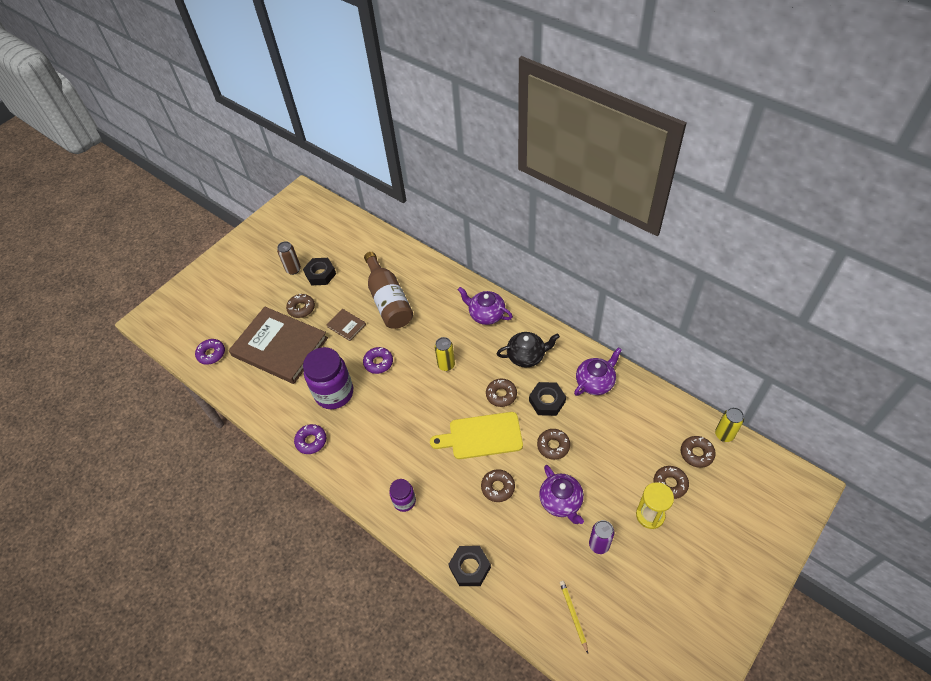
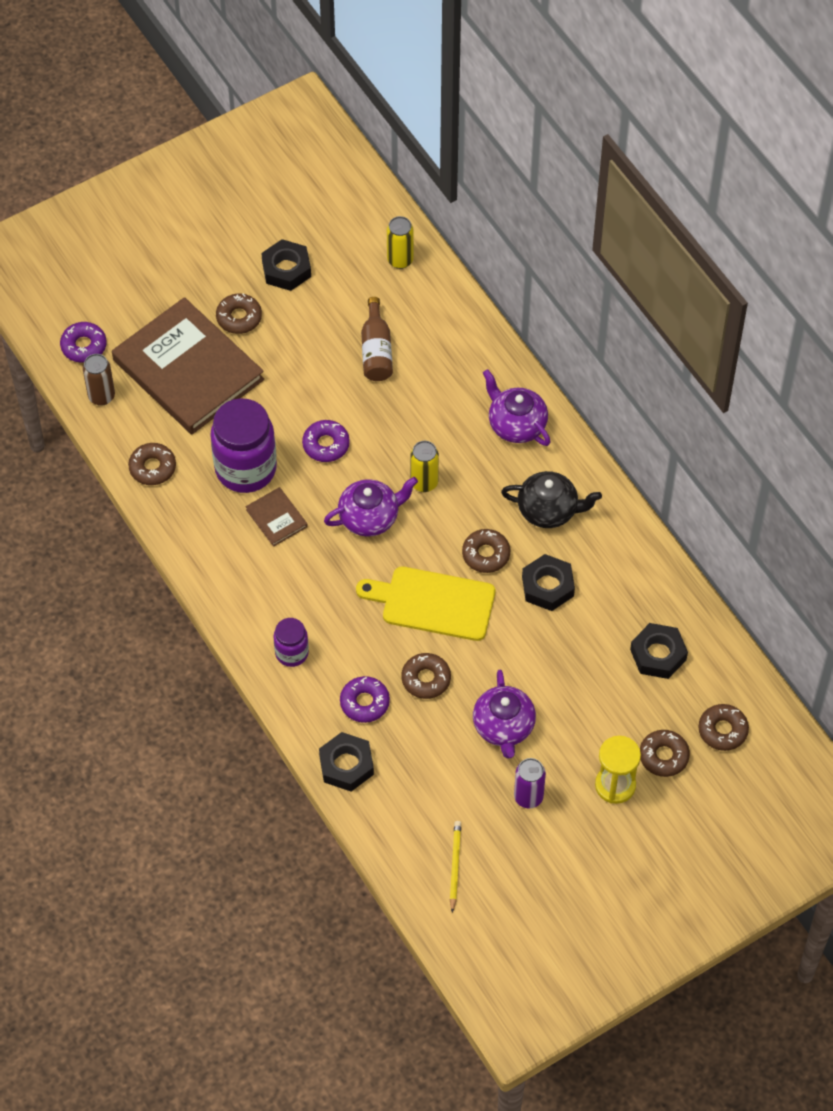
camera: 15 degrees right, 5 degrees up
(293, 269) = (246, 246): brown can -> brown can (101, 396)
(311, 441) = (191, 527): purple donut -> purple donut (364, 702)
(346, 325) = (298, 370): brown book -> brown book (276, 518)
(388, 301) = (376, 351): brown bottle -> brown bottle, size x0.60
(553, 446) = (527, 651): brown donut -> brown donut (152, 468)
(595, 382) = (631, 583): purple teapot -> purple teapot (370, 517)
(633, 420) = (658, 654): none -> black nut
(724, 435) = (776, 719): yellow can -> yellow can (400, 260)

